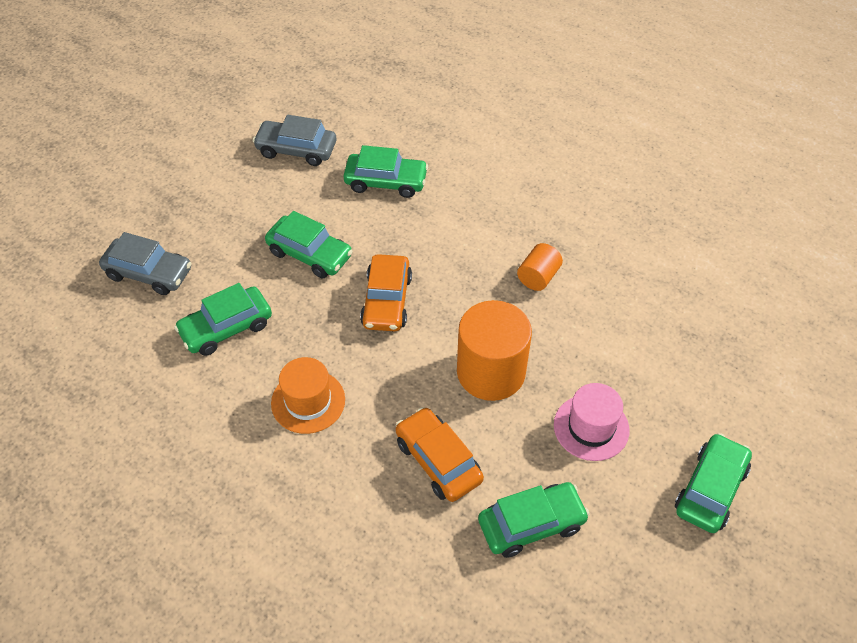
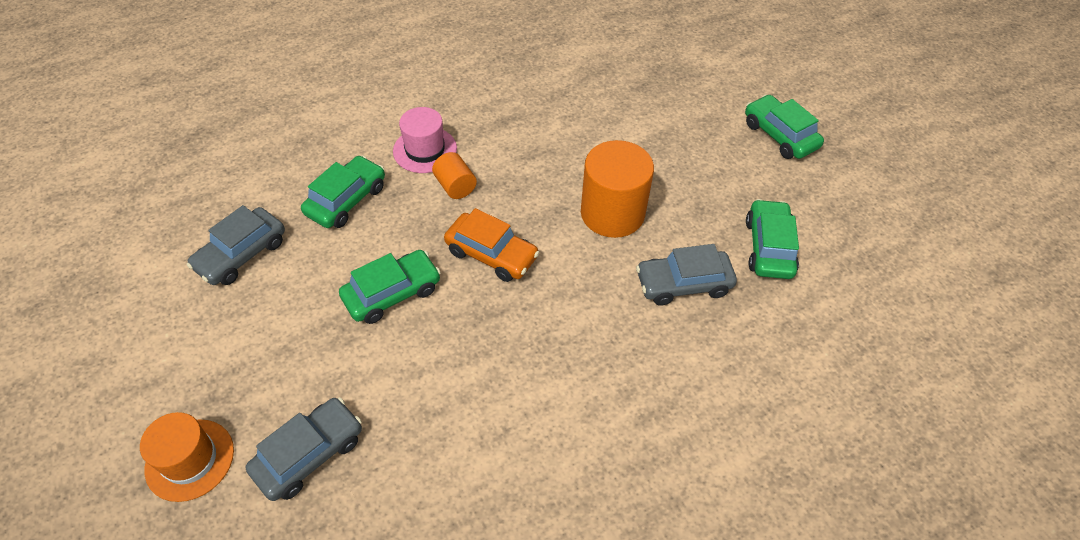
camera: 65 degrees left, 0 degrees up
(226, 328) = (439, 400): green car -> none
(308, 401) = (571, 358): orange hat -> orange hat (190, 459)
(438, 461) = (683, 284): orange car -> grey car
(538, 277) = (533, 143): orange cylinder -> orange cylinder (455, 186)
(591, 427) = (697, 175): pink hat -> pink hat (425, 150)

